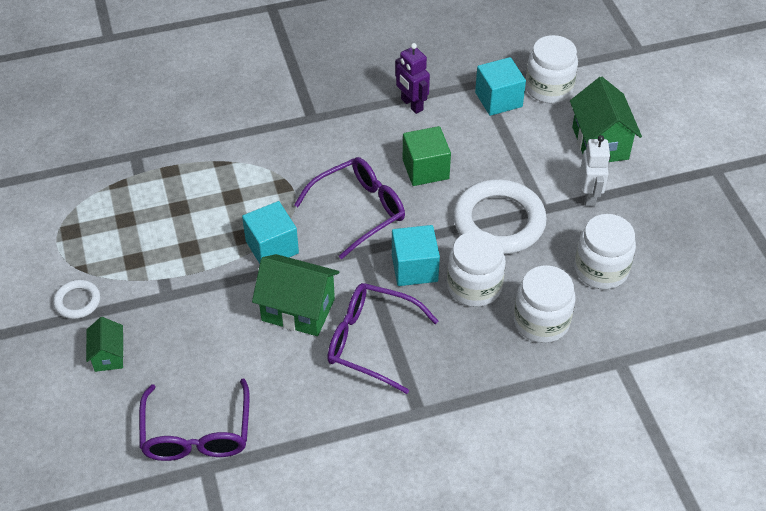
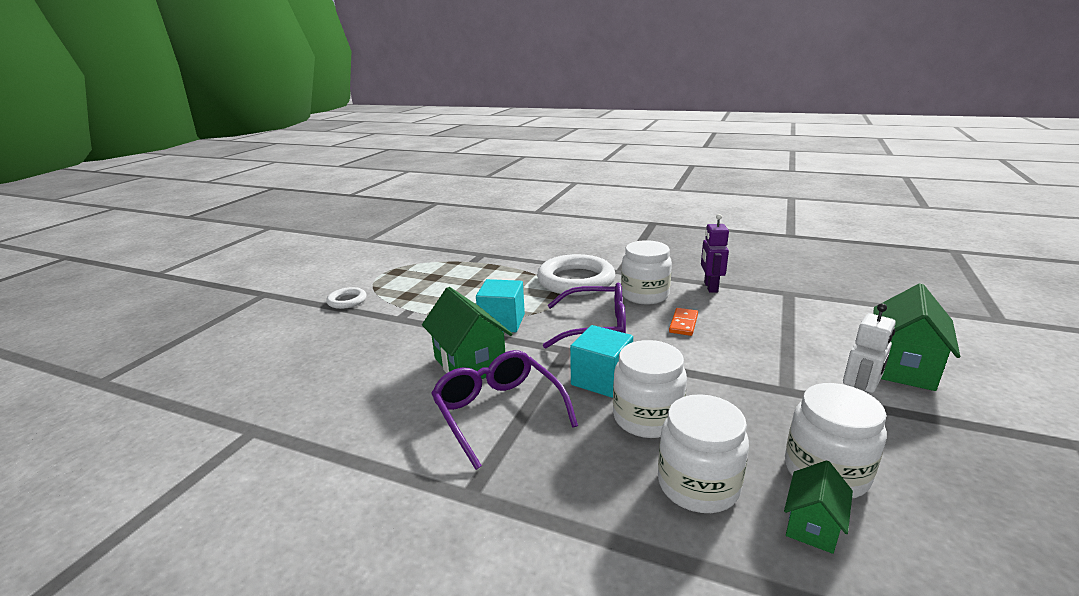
camera: 40 degrees right, 25 degrees down
(108, 355) = (317, 332): green house -> green house (812, 525)
(197, 433) = (286, 403): purple glasses -> none
(425, 169) = (683, 323): green cube -> orange domino
(498, 99) = (799, 306): turquoise cube -> none
(499, 222) = (724, 381): white ring -> white ring (576, 280)
(549, 88) = (863, 315): white jar -> white jar (644, 295)

